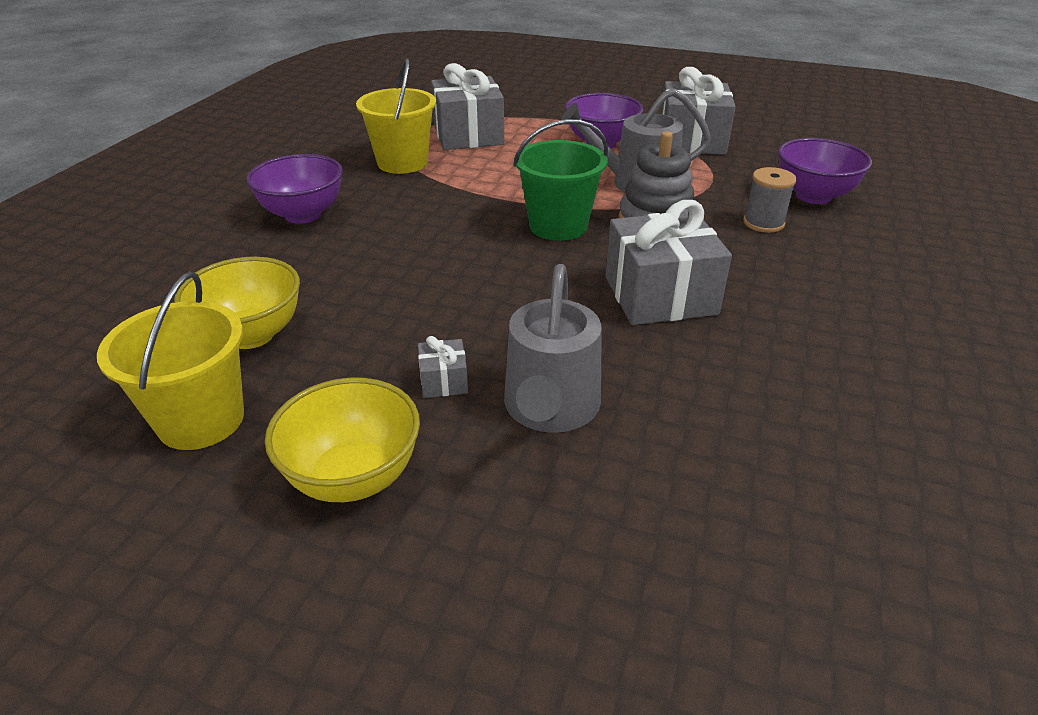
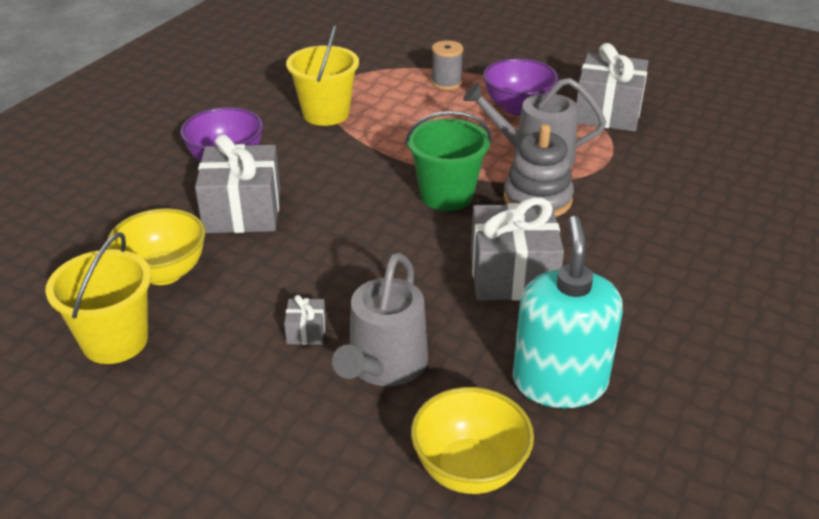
camera: 10 degrees right, 0 degrees up
(353, 477) = (219, 401): yellow bowl -> yellow bowl (469, 470)
(468, 135) = (394, 87): grey gift -> grey gift (243, 211)
(761, 402) = (559, 382): none -> turquoise soap dispenser
(763, 223) = (638, 211): grey spool -> grey spool (446, 83)
(813, 196) = (700, 186): purple bowl -> none

